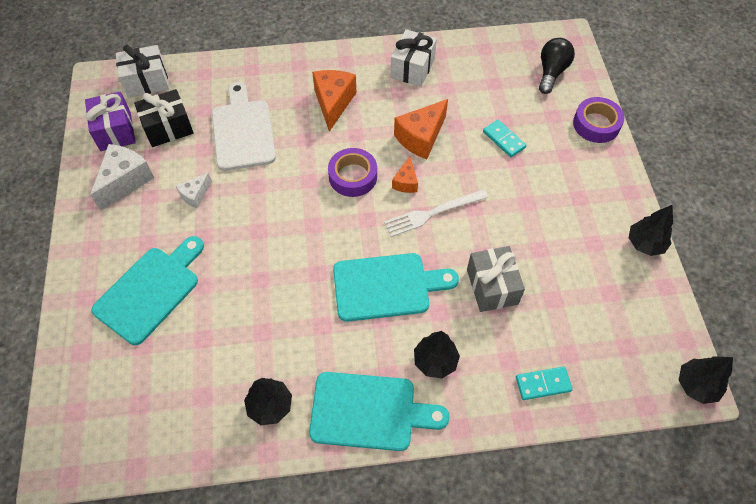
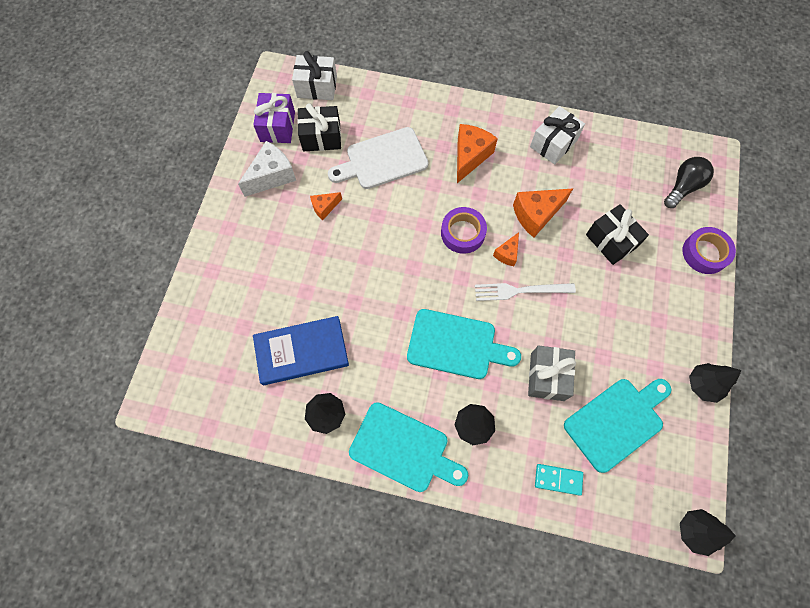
camera: 20 degrees right, 10 degrees up
(150, 291) = (263, 282): turquoise cutting board -> turquoise cutting board (616, 421)
(195, 195) = (324, 207): white cheese -> orange cheese
(219, 349) = (302, 352): none -> blue book
(243, 131) = (383, 160): white cutting board -> white cutting board turned 120 degrees counterclockwise
(503, 140) = (611, 241): turquoise domino -> black gift

